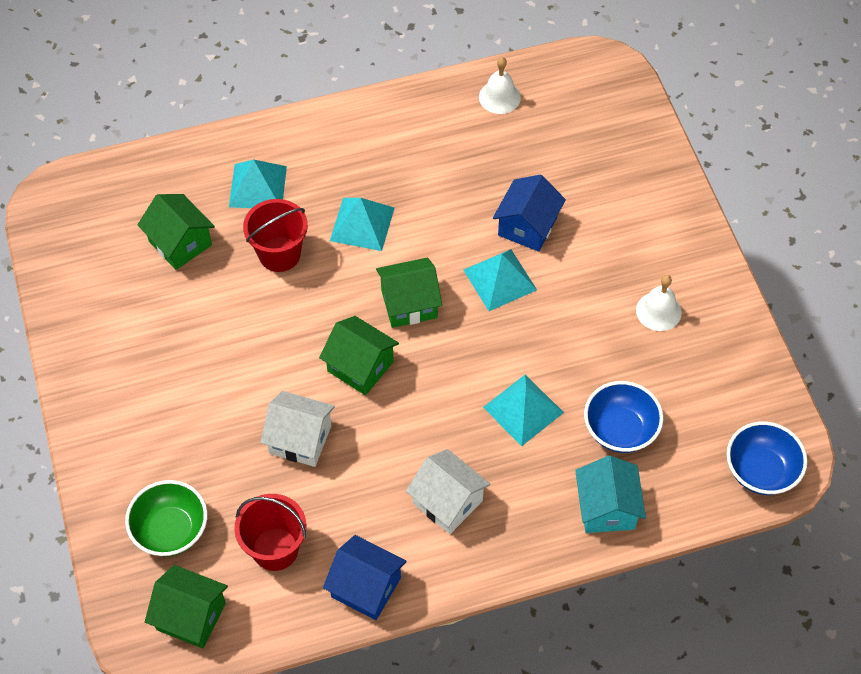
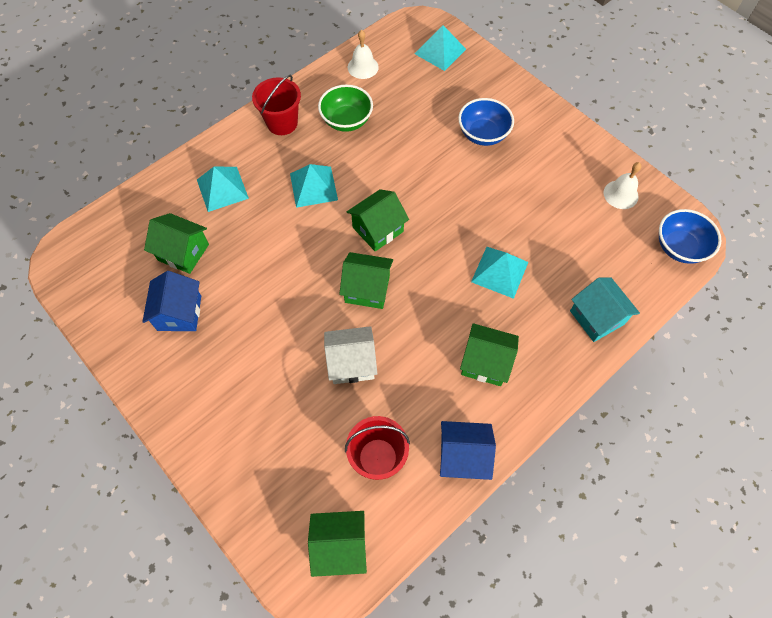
camera: 25 degrees left, 5 degrees up
(171, 530) = (287, 481): green bowl -> green bowl (346, 121)
(279, 254) = (264, 231): red bucket -> red bucket (282, 123)
(447, 502) = (485, 362): white house -> green house
(500, 279) = (432, 187): turquoise pyramid -> turquoise pyramid (440, 51)
(527, 226) = (430, 145): blue house -> blue house (179, 313)
(620, 430) = (573, 258): blue bowl -> blue bowl (483, 134)
(658, 311) = (549, 167): white bell -> white bell (620, 194)

